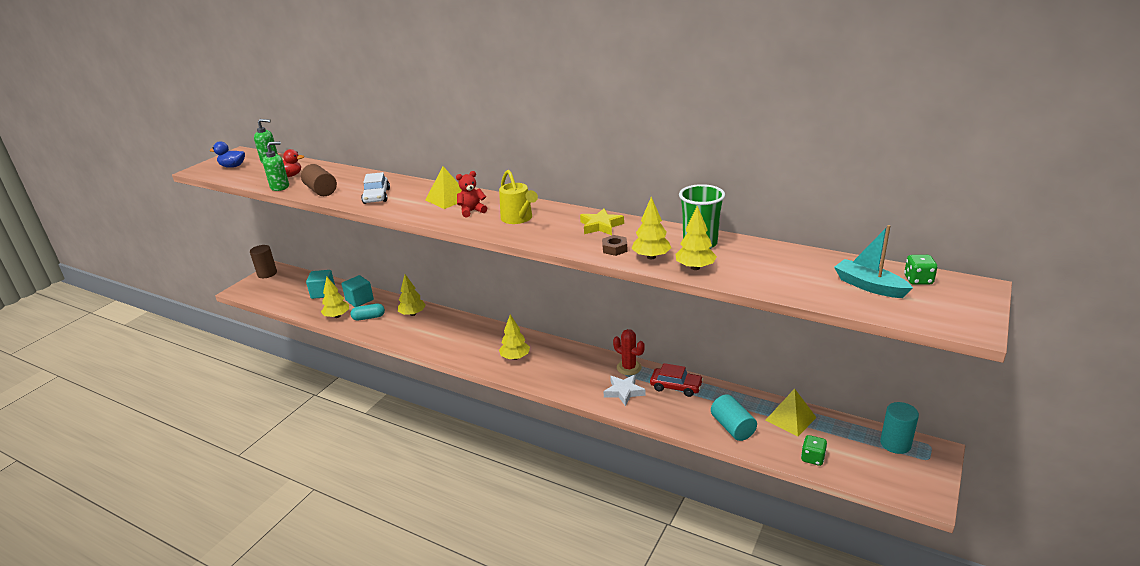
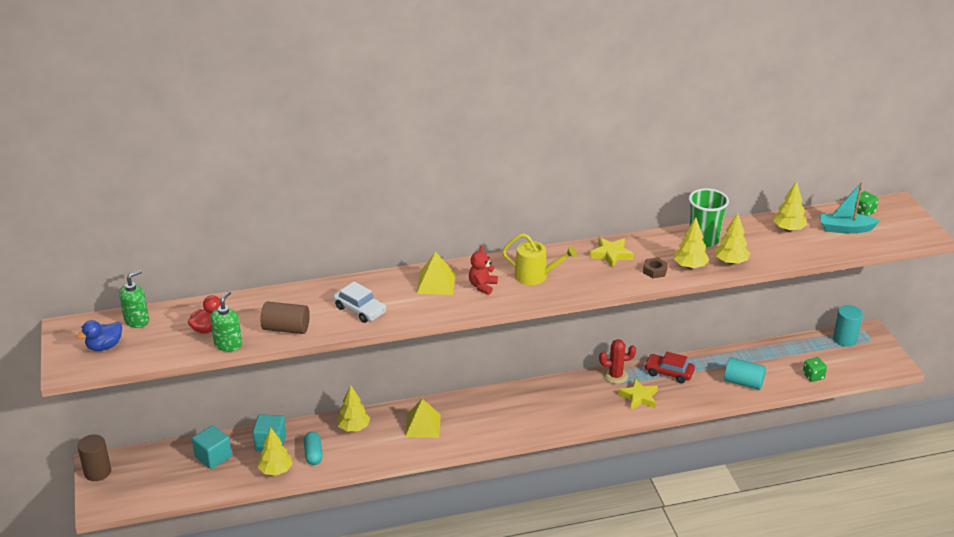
camera: 45 degrees left, 5 degrees up
(369, 317) = (313, 454): turquoise capsule -> turquoise capsule turned 45 degrees counterclockwise
(515, 357) = (514, 416): yellow tree -> yellow tree (788, 229)
(624, 392) = (639, 397): white star -> yellow star
(676, 387) = (669, 373): red car -> red car turned 135 degrees counterclockwise
(790, 419) = (769, 355): yellow pyramid -> yellow pyramid (423, 425)

